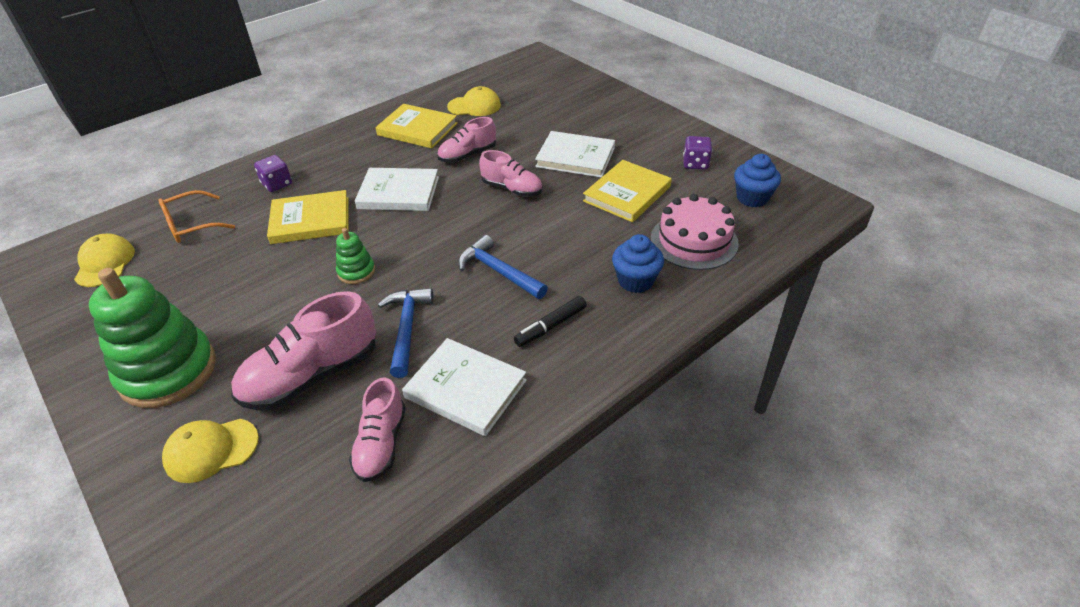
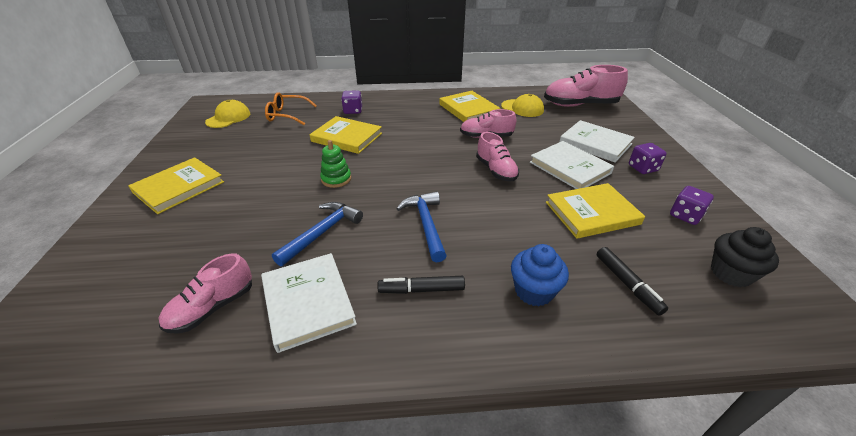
camera: 35 degrees right, 5 degrees down
(168, 371) = (179, 187): green stacking toy -> yellow book
(211, 450) = (135, 247): yellow cap -> none
(311, 375) = (235, 232): pink shoe -> pink shoe (580, 105)
(398, 193) = (415, 142): white book -> white book (595, 143)
(635, 132) = (642, 168): none -> purple dice
(694, 241) = (627, 284): pink cake -> black marker
(752, 198) = (730, 273): blue cupcake -> black cupcake

